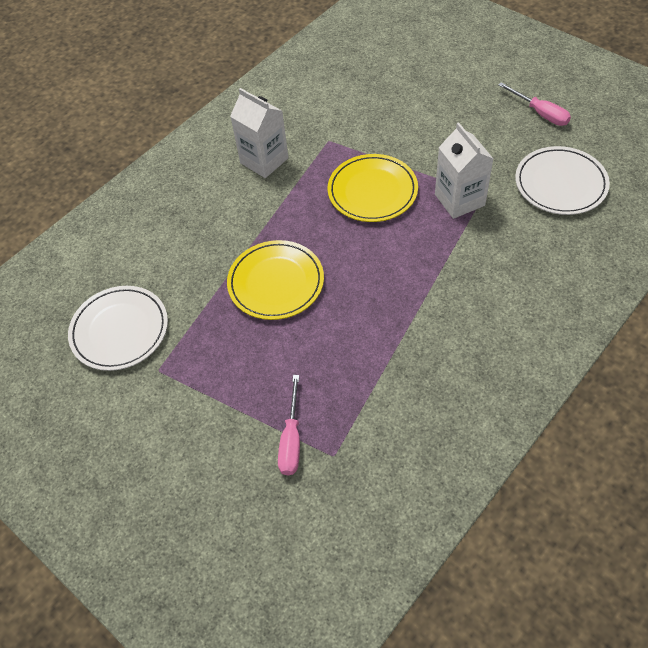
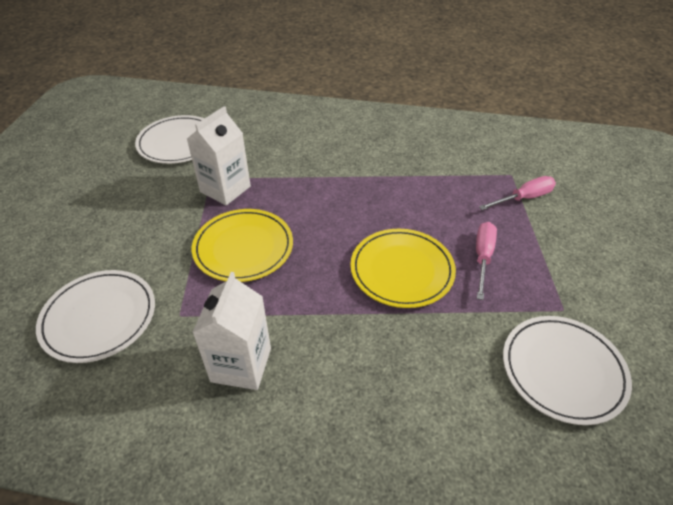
camera: 125 degrees left, 10 degrees down
(355, 102) = (99, 318): none -> white plate
(540, 113) = (86, 173): pink screwdriver -> pink screwdriver (483, 257)

